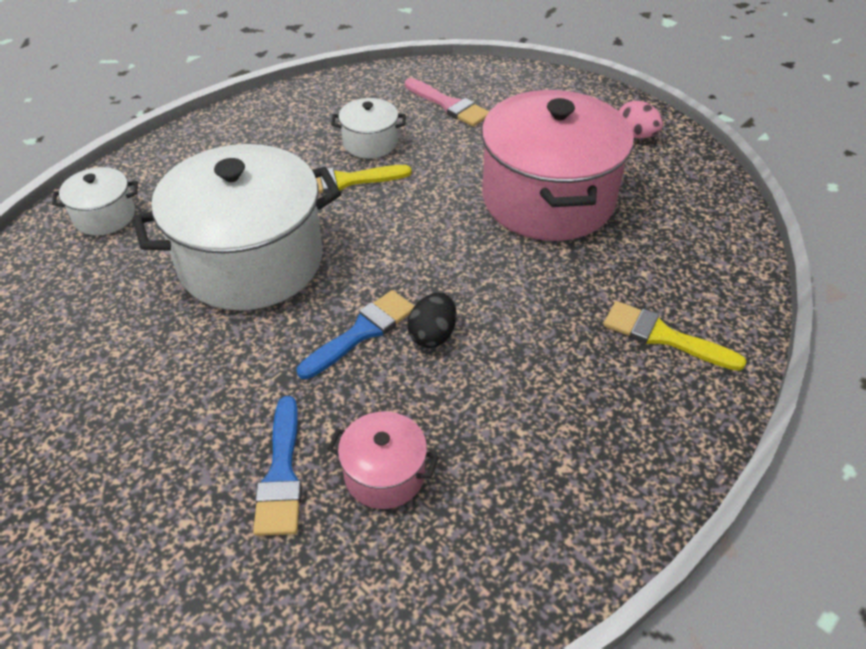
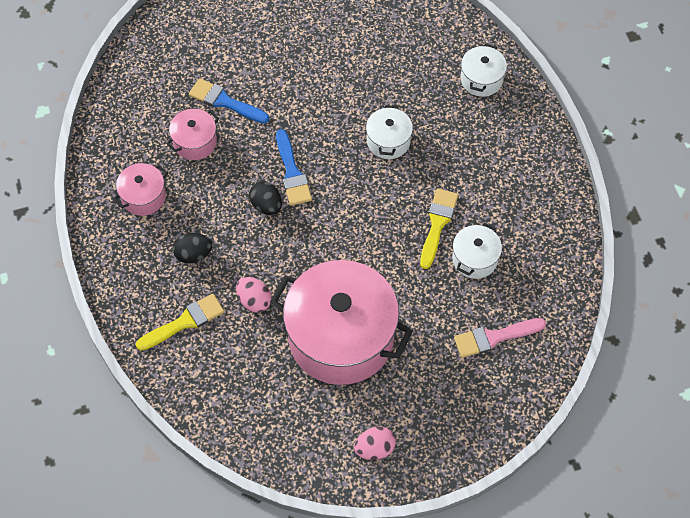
camera: 120 degrees right, 15 degrees up
(251, 261) = (388, 141): white pot -> white pot, size x0.45
(530, 490) = (143, 197): none -> pink pot
(567, 376) = (193, 254): none -> black egg
(573, 285) = (254, 300): none -> pink egg

